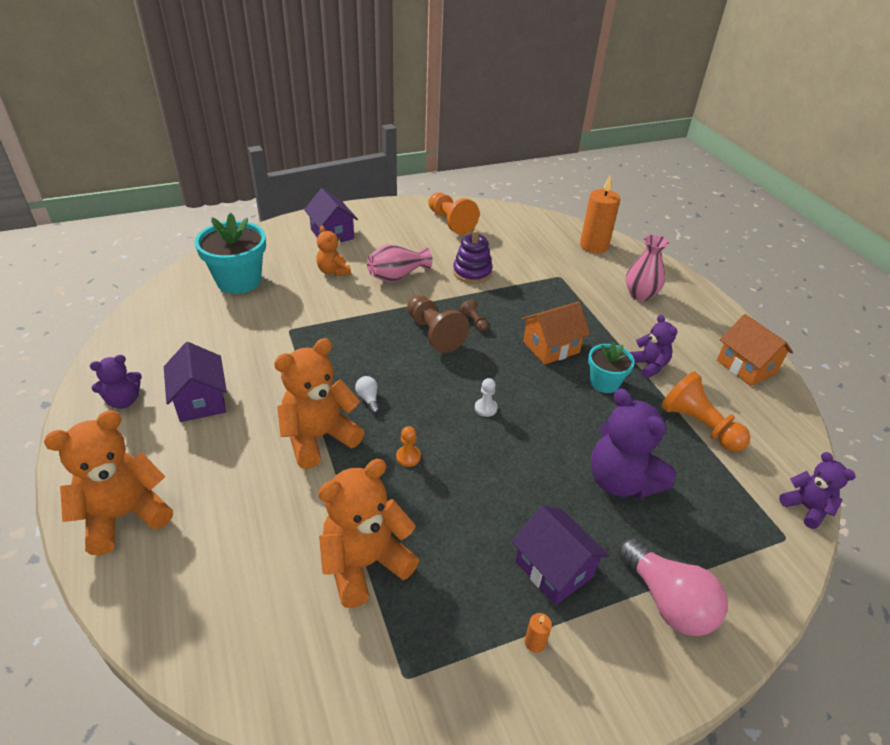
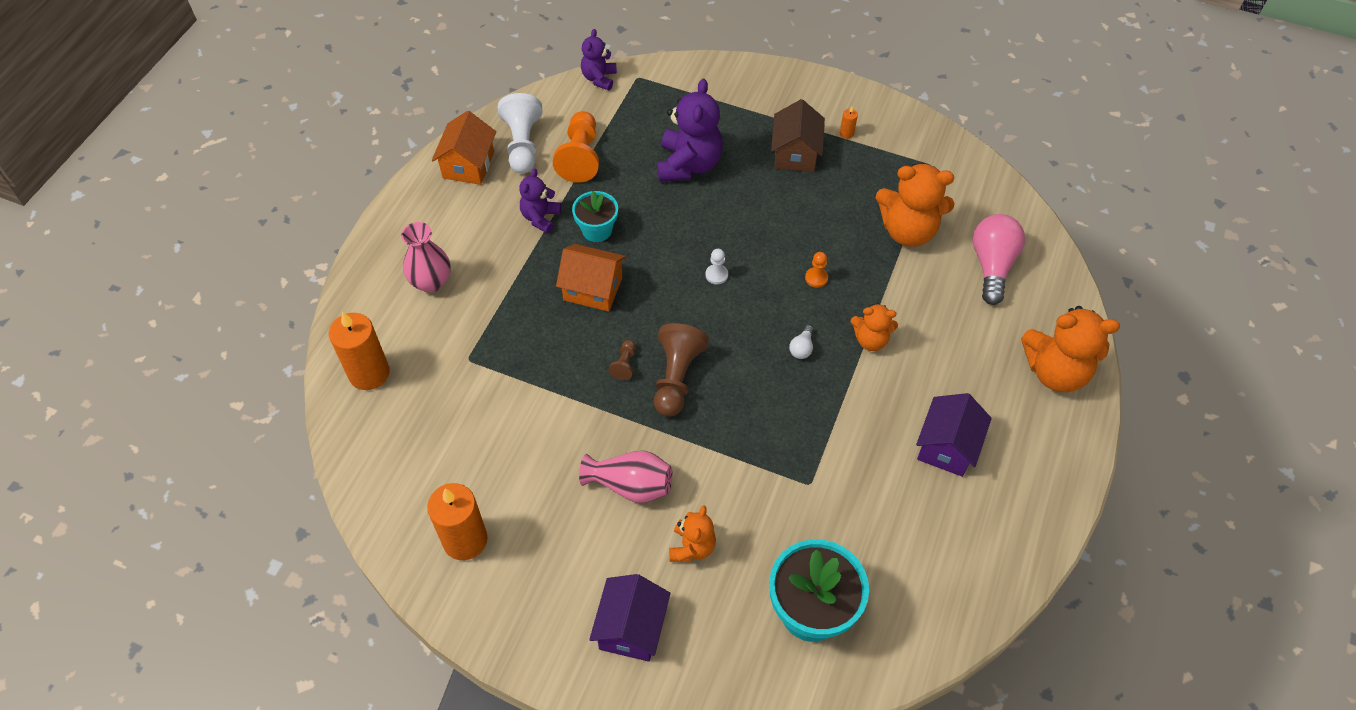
camera: 135 degrees left, 15 degrees up
(124, 401) = (1017, 495): purple teddy bear -> none
(319, 437) = (870, 340): orange teddy bear -> orange teddy bear, size x0.57
(450, 222) = (465, 540): orange pawn -> orange candle
(472, 272) = (547, 431): purple stacking toy -> none
(554, 569) = (795, 153): purple house -> brown house
(667, 601) = (751, 101): pink light bulb -> pink light bulb (992, 265)
(745, 405) = (522, 145): none -> white pawn

